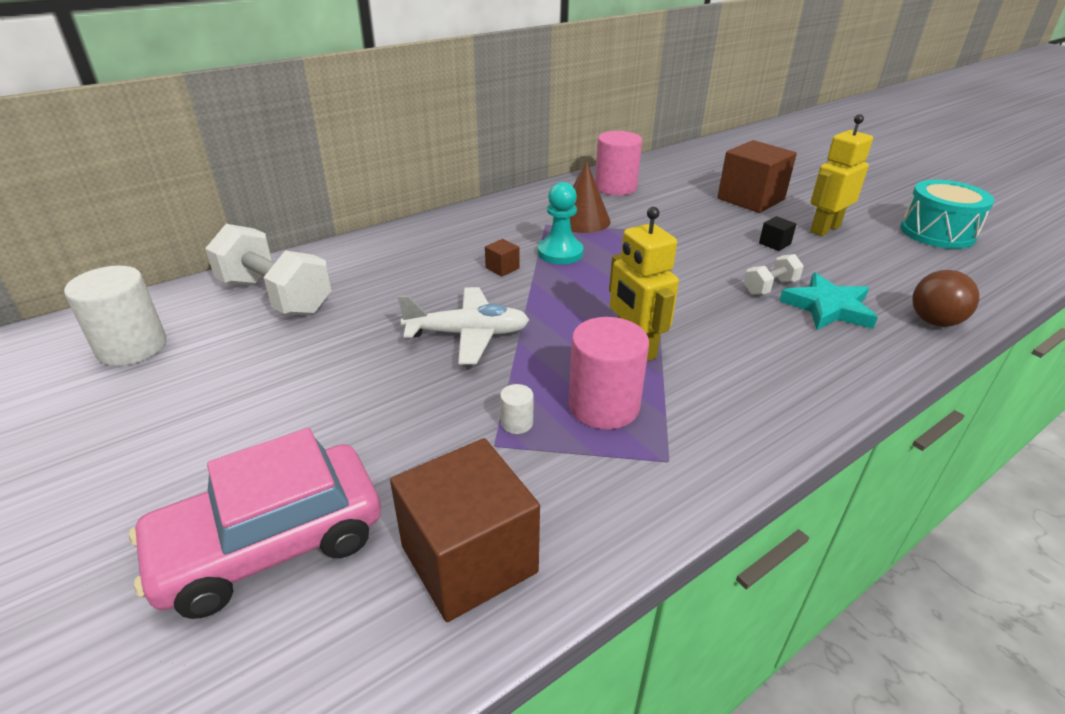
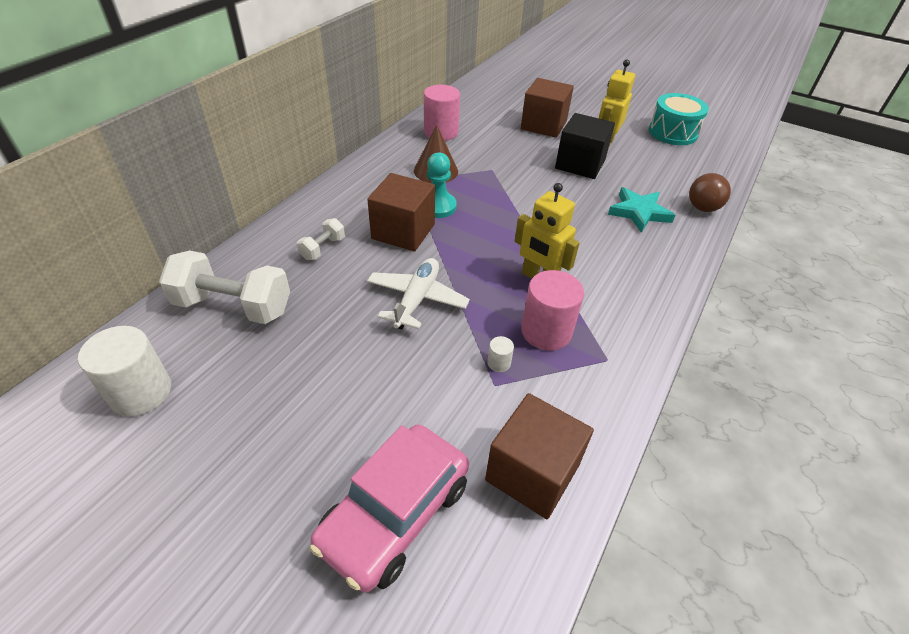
camera: 25 degrees left, 10 degrees up
(467, 334) = (417, 299): white plane -> white plane turned 45 degrees counterclockwise
(502, 268) = (403, 231): brown cube -> brown cube, size x2.41
(770, 287) = (596, 204): white dumbbell -> white dumbbell (323, 248)
(774, 243) = (580, 164): black cube -> black cube, size x2.41

